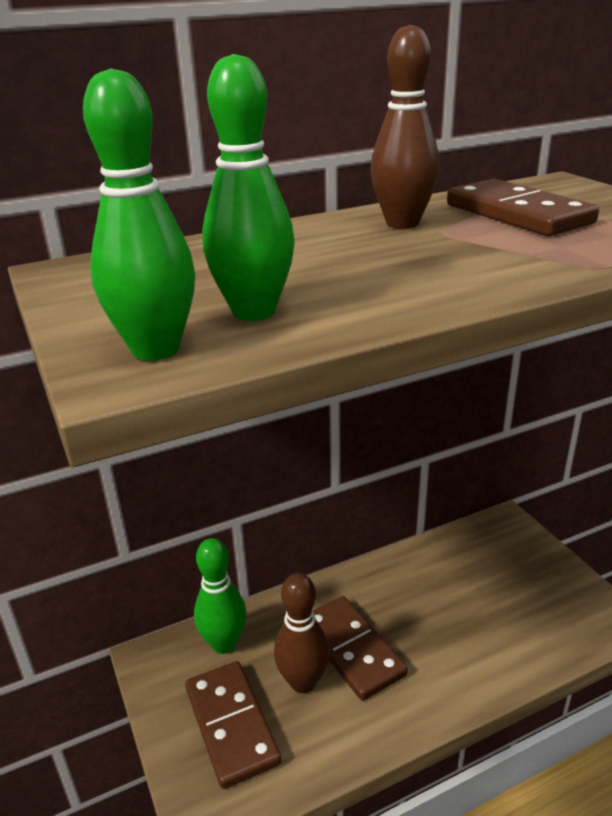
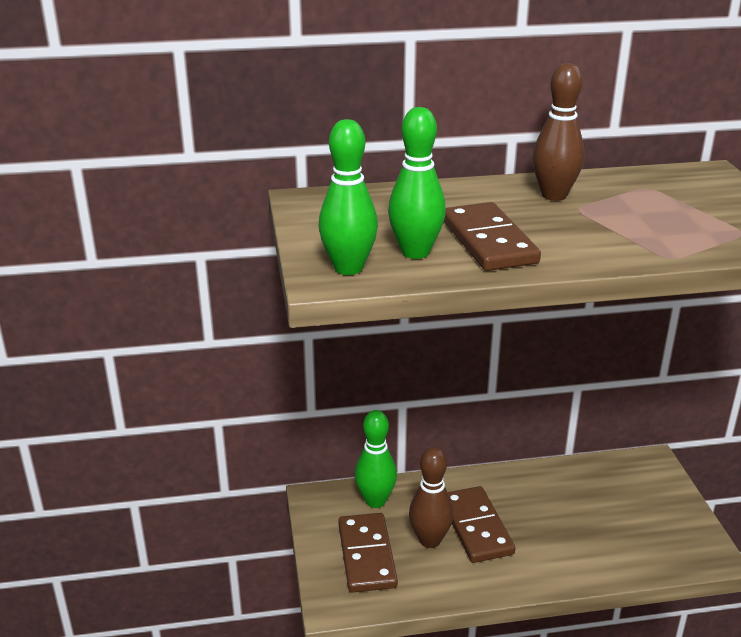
camera: 15 degrees right, 0 degrees up
(518, 214) = (648, 200): brown domino -> brown domino (489, 241)

